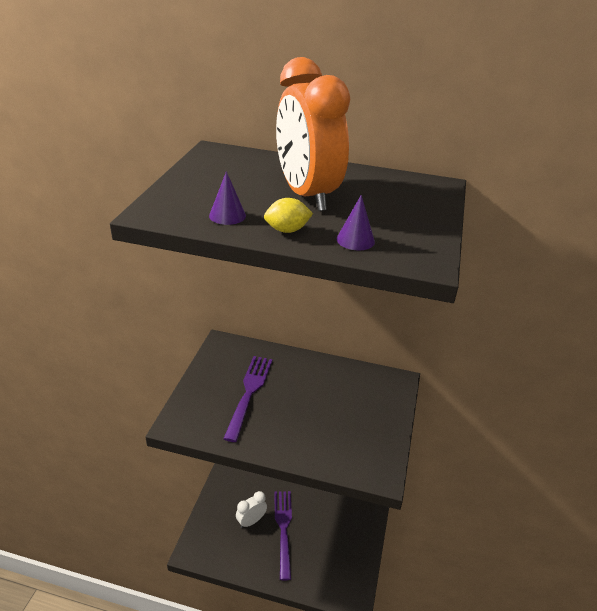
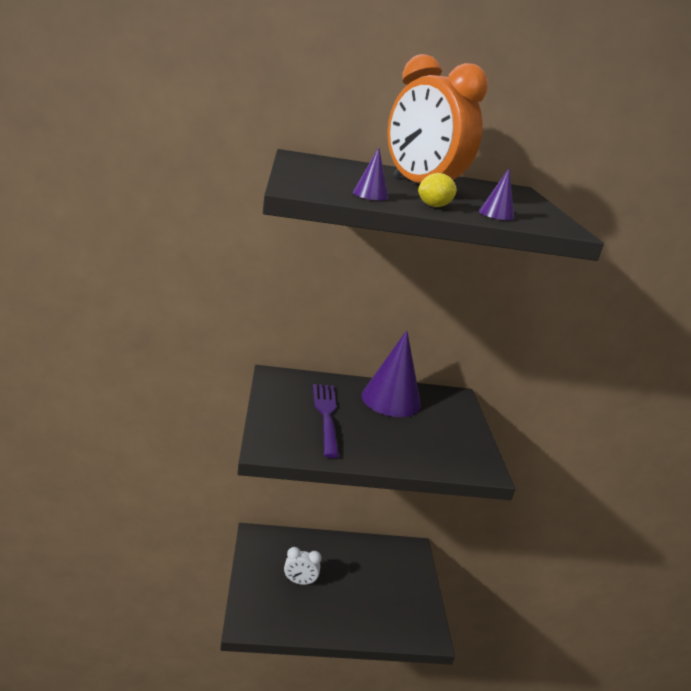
camera: 20 degrees left, 10 degrees down
(251, 521) = (299, 581): white clock -> white clock turned 120 degrees counterclockwise
(283, 530) = (336, 584): purple fork -> none
(323, 380) = (391, 399): none -> purple cone

